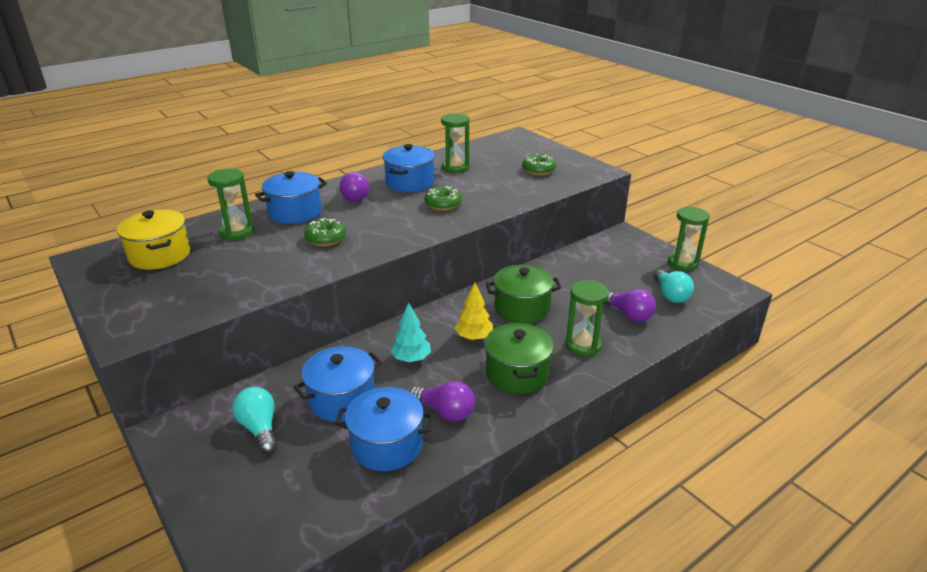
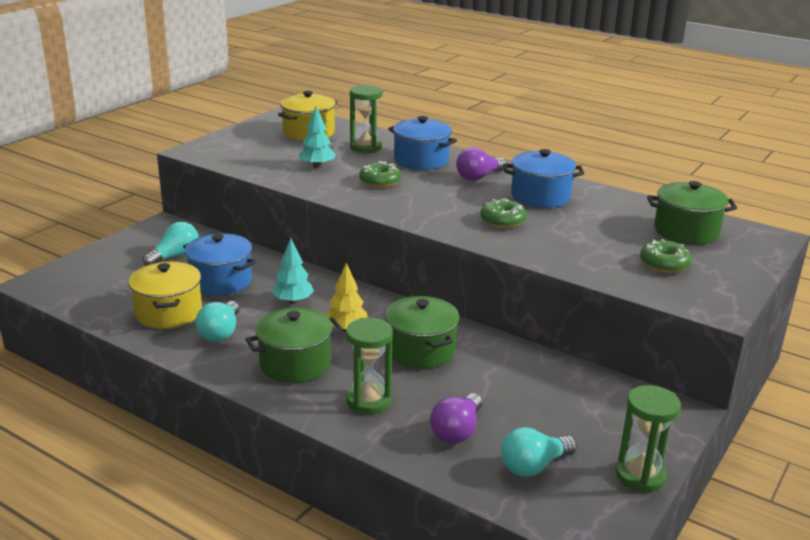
camera: 70 degrees right, 5 degrees down
(257, 264) = (317, 166): none -> turquoise tree
(387, 445) = (168, 312): blue pot -> yellow pot
(445, 412) = (220, 332): purple light bulb -> turquoise light bulb
(455, 168) = (609, 214): green hourglass -> none
(496, 153) = (686, 231): none -> green pot

